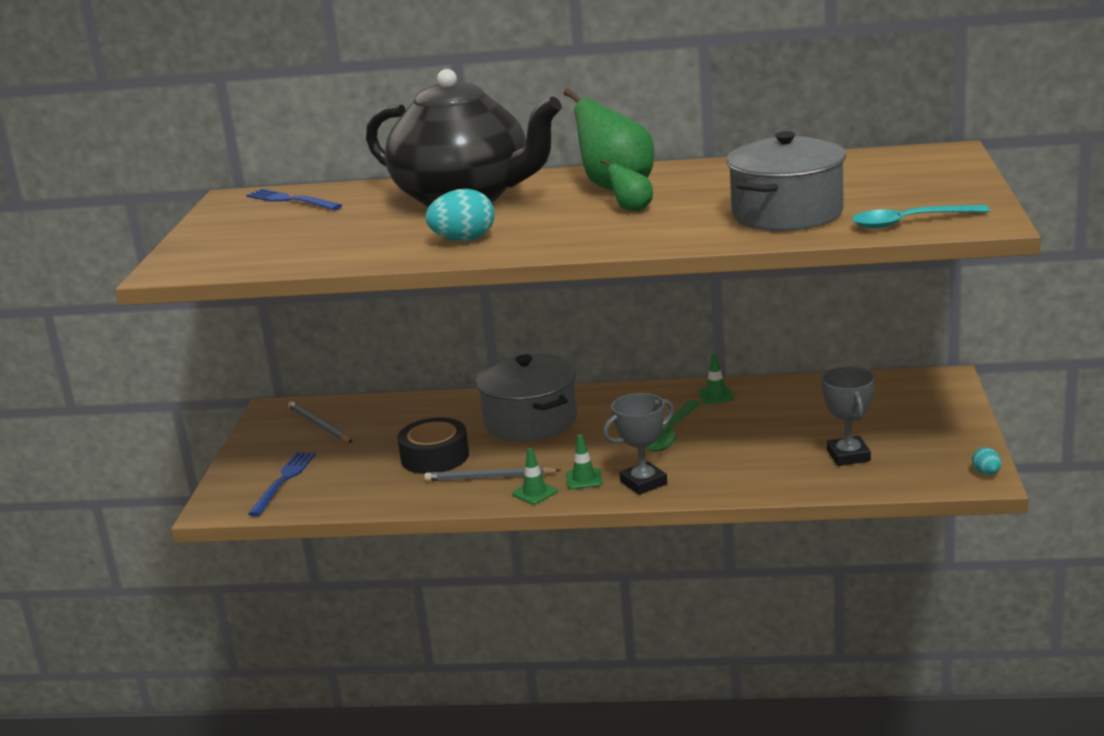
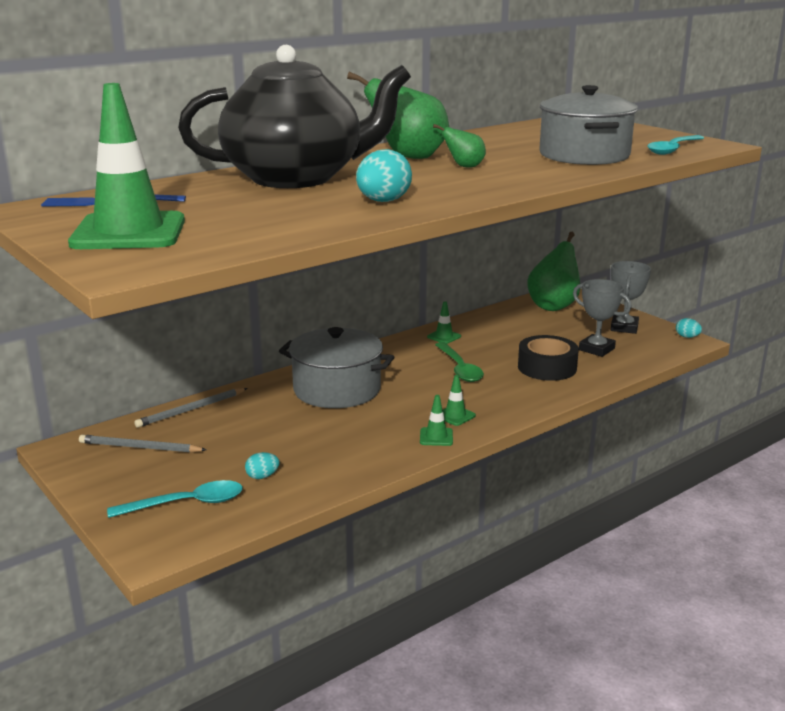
camera: 45 degrees left, 0 degrees up
(241, 235) = (129, 232): none -> green traffic cone
(283, 481) = (187, 504): blue fork -> turquoise spoon
(359, 478) = (262, 476): none -> turquoise egg
(435, 457) = (302, 438): black tape -> black tape (547, 367)
(489, 477) = (379, 438): grey pencil -> grey pencil (191, 410)
(643, 483) = (502, 404): grey trophy -> grey trophy (624, 327)
(899, 392) = (553, 306): none -> green pear

